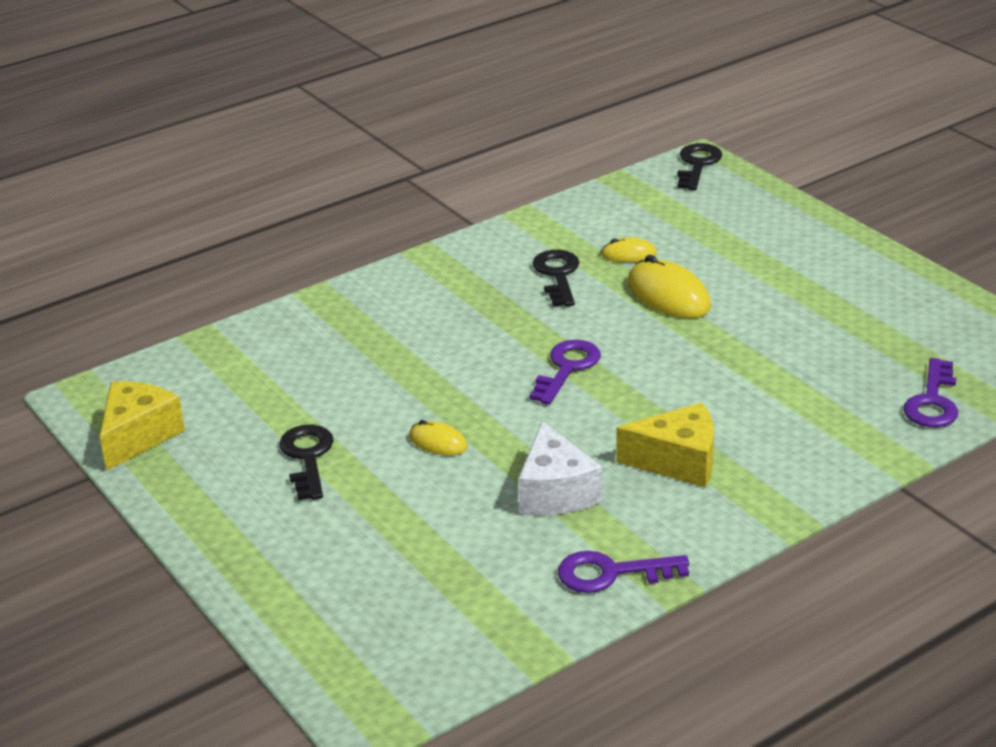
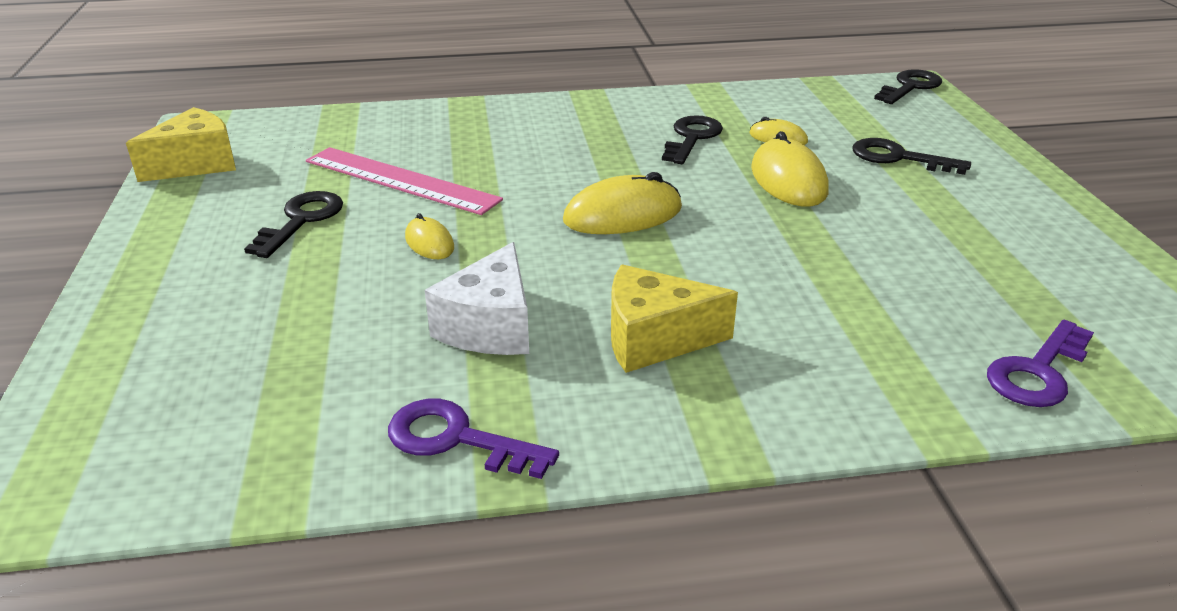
camera: 25 degrees right, 0 degrees up
(349, 393) = (401, 180): none -> pink ruler
(567, 368) = (623, 215): purple key -> yellow mouse
(678, 462) = (654, 339): yellow cheese -> yellow cheese turned 150 degrees clockwise
(737, 247) = (898, 158): none -> black key

